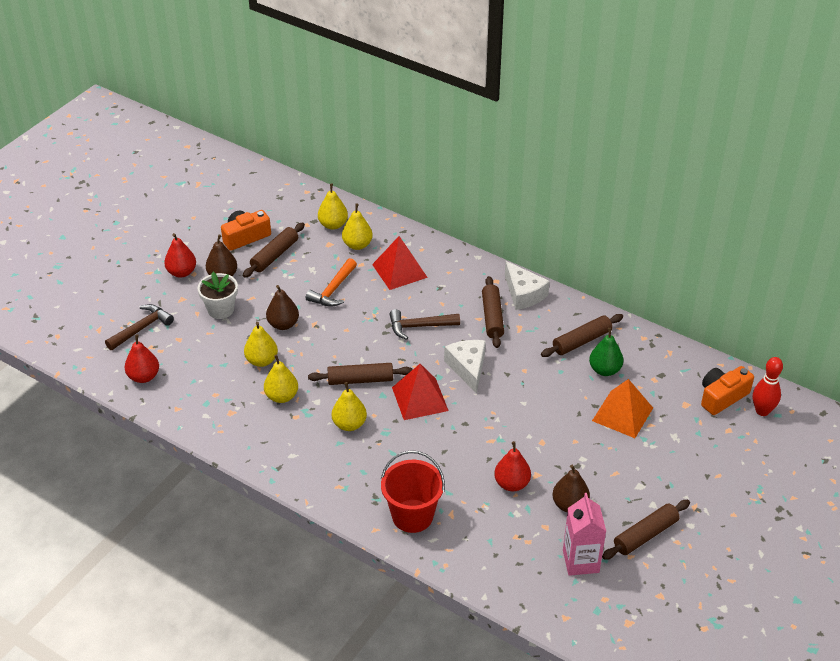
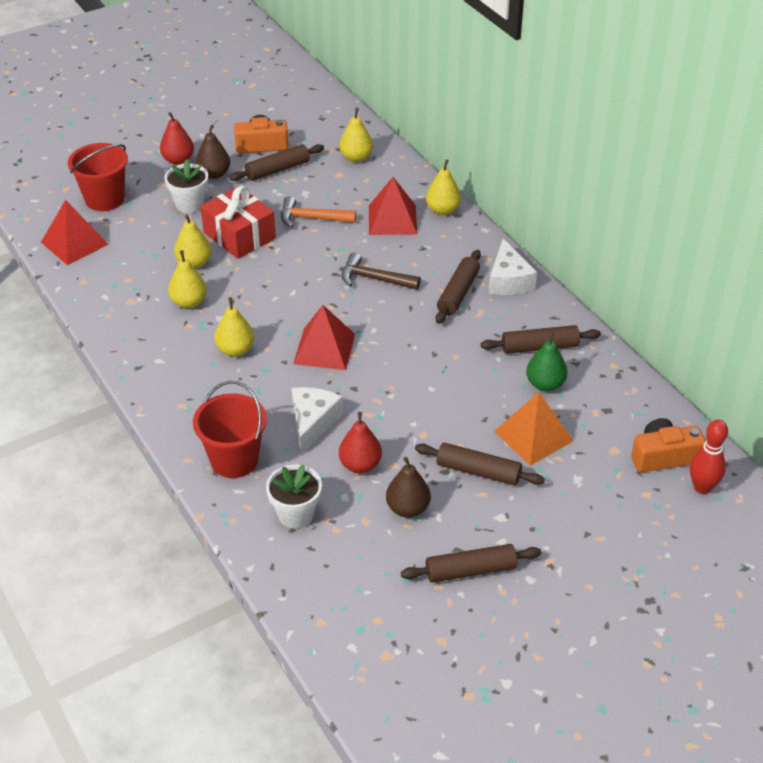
camera: 25 degrees right, 0 degrees up
(142, 328) = (105, 199): brown hammer -> red bucket
(144, 377) = (74, 243): red pear -> red pyramid
(283, 324) = (239, 236): brown pear -> red gift
(333, 290) = (311, 218): orange hammer -> orange hammer turned 45 degrees clockwise
(357, 245) = (367, 183): yellow pear -> yellow pear (442, 210)
(360, 380) = (277, 311): brown rolling pin -> brown rolling pin (478, 471)
(468, 368) = (396, 335): white cheese -> white cheese (313, 423)
(490, 541) = (296, 514): none -> white flower pot
(580, 561) = (378, 571): pink carton -> none

